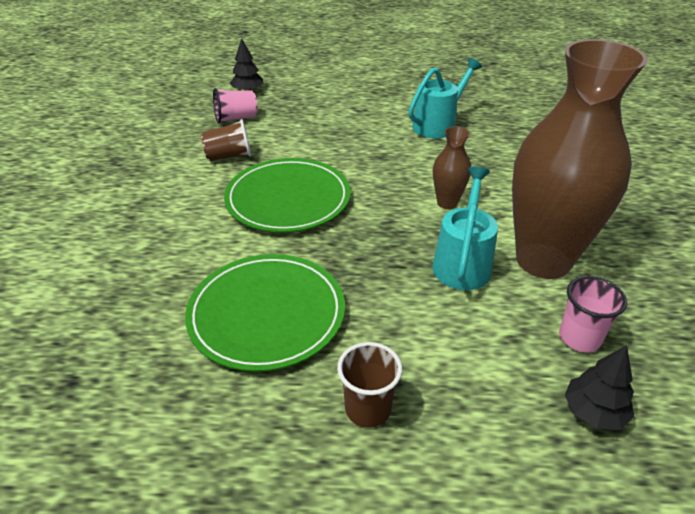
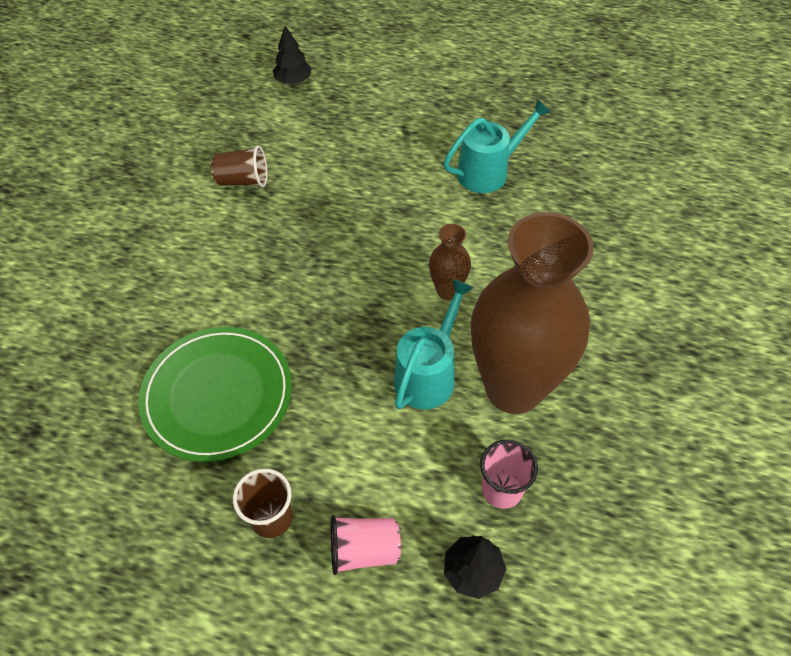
camera: 15 degrees right, 15 degrees up
(236, 118) = (267, 124): pink cup -> pink cup (364, 550)
(288, 199) = (284, 254): green plate -> none

